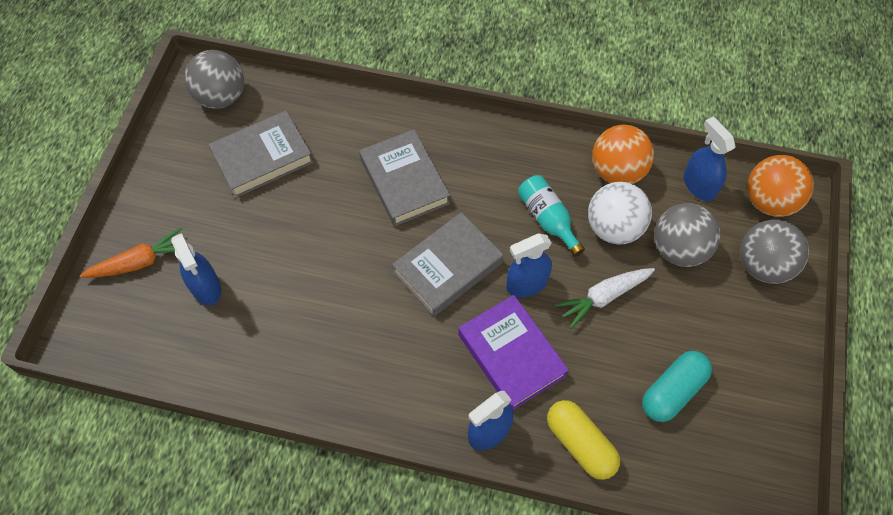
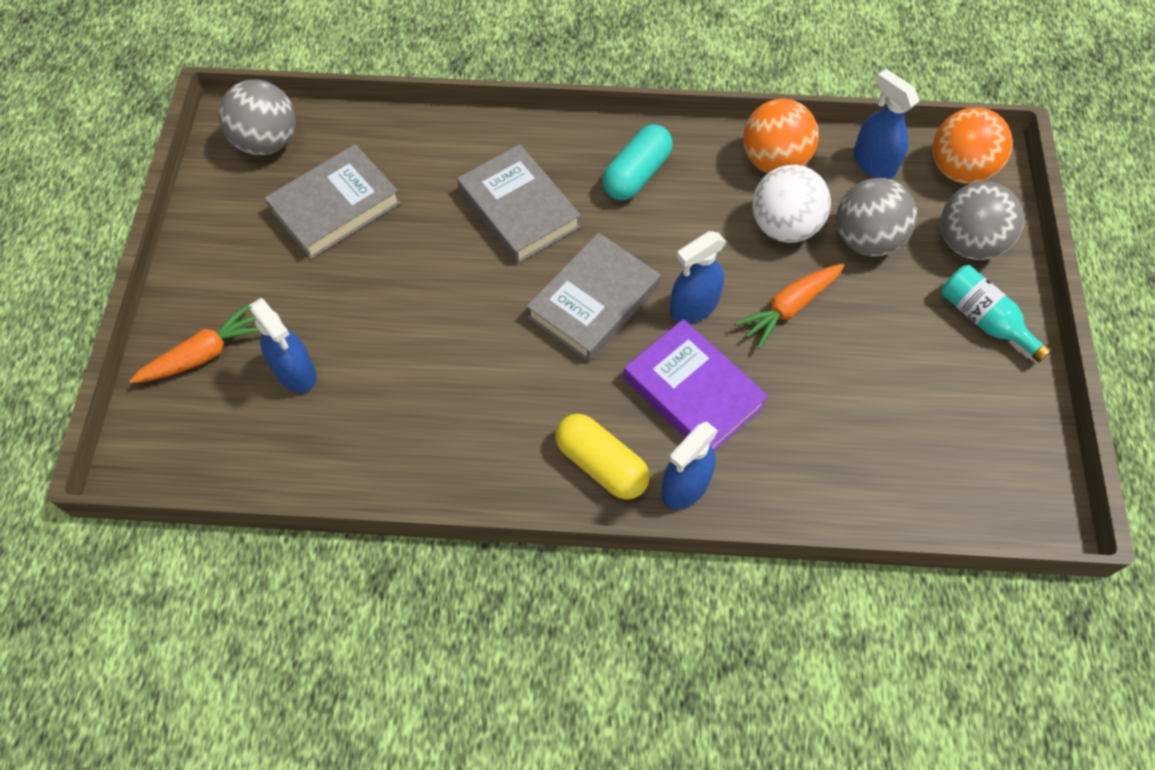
camera: 10 degrees left, 0 degrees up
(547, 219) = (703, 228): turquoise bottle -> turquoise bottle (983, 320)
(580, 444) = (798, 482): yellow capsule -> yellow capsule (601, 464)
(603, 297) = (789, 308): white carrot -> orange carrot
(672, 391) = (894, 403): turquoise capsule -> turquoise capsule (636, 174)

